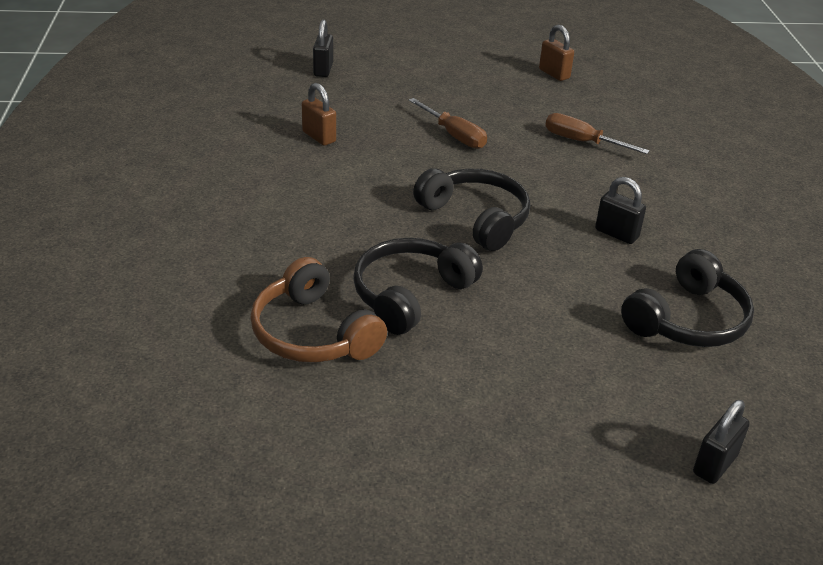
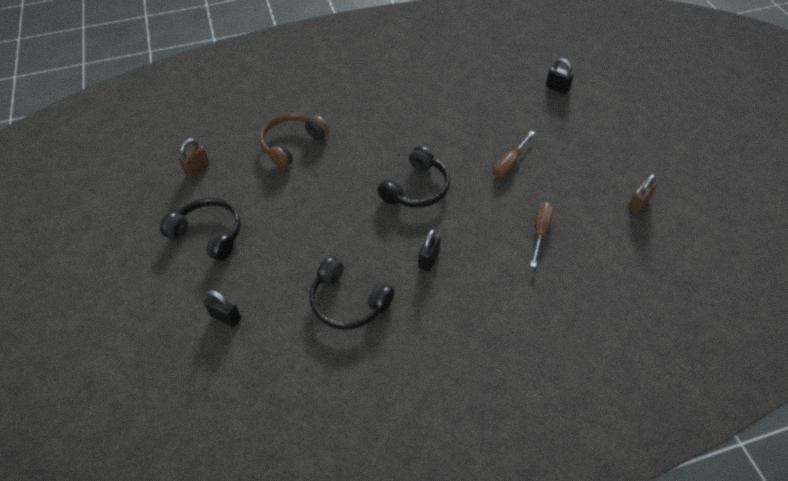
camera: 80 degrees right, 15 degrees up
(319, 137) = (473, 105): brown padlock -> brown padlock (197, 169)
(323, 70) = (557, 88): black padlock -> black padlock turned 45 degrees clockwise
(410, 294) = (333, 173): black headphones -> black headphones (209, 234)

